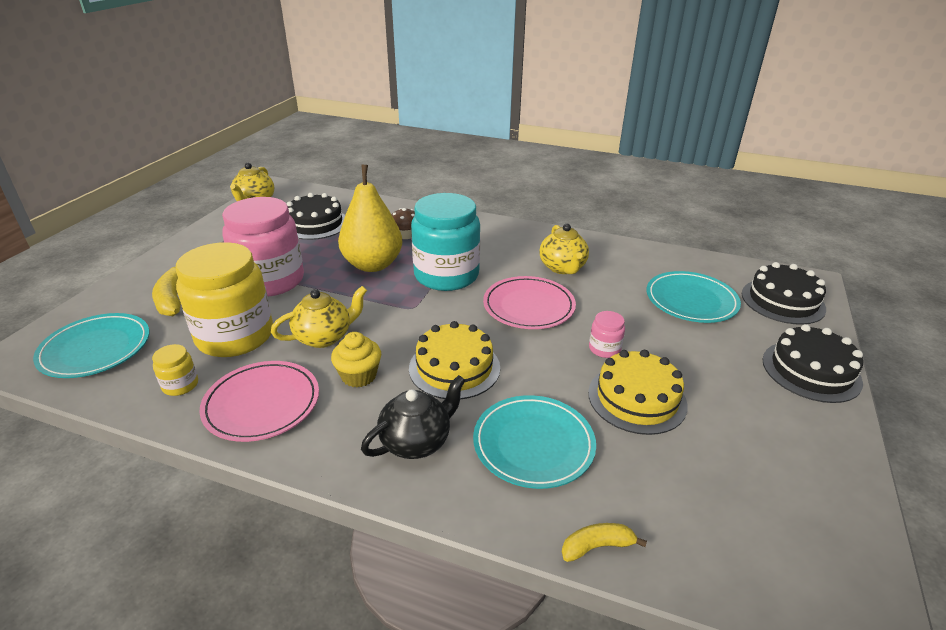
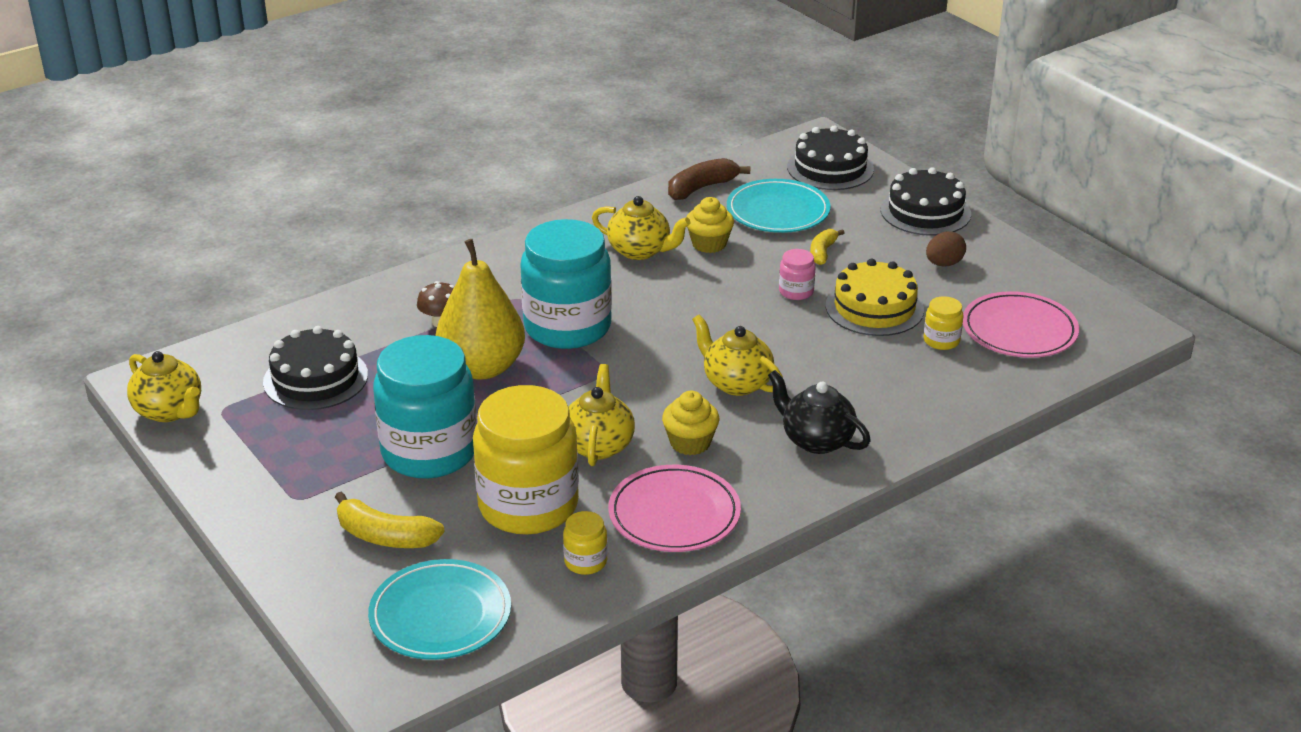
camera: 55 degrees left, 0 degrees up
(270, 281) = (429, 452): pink jar -> turquoise jar
(416, 442) = (816, 440): black teapot -> black teapot turned 45 degrees counterclockwise
(454, 368) = (736, 383): yellow cake -> yellow teapot
(528, 306) = (685, 301): pink plate -> pink plate (1019, 330)
(533, 444) = (876, 382): turquoise plate -> none
(597, 546) = (998, 399): yellow banana -> yellow banana (822, 252)
(608, 289) = (709, 244): none -> yellow cupcake
(641, 461) = (941, 341): none -> yellow jar
(667, 261) = (701, 188): none -> brown banana
(756, 413) = (944, 264): none -> brown egg

